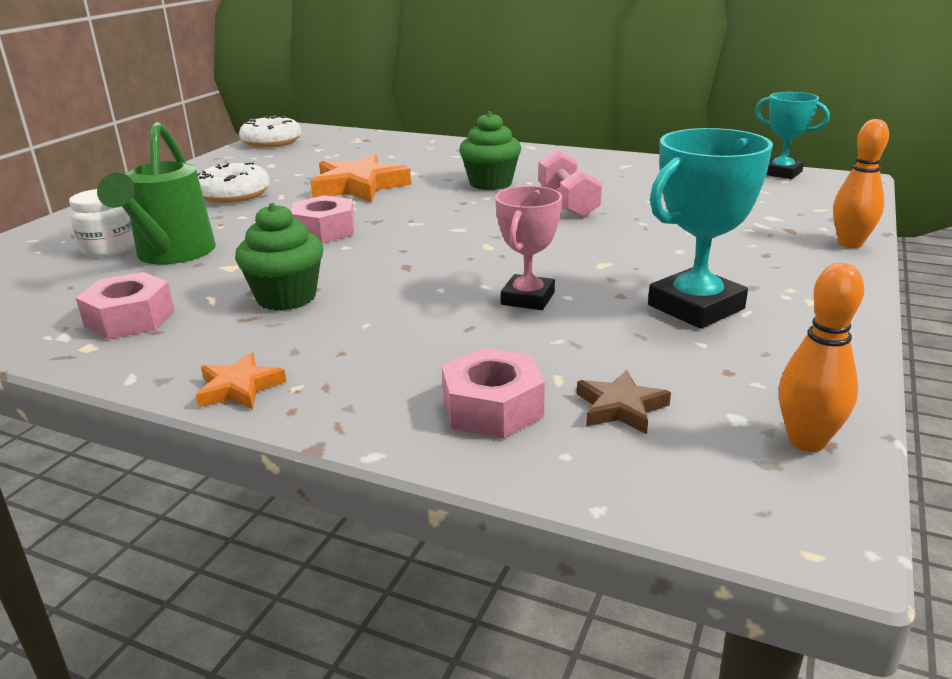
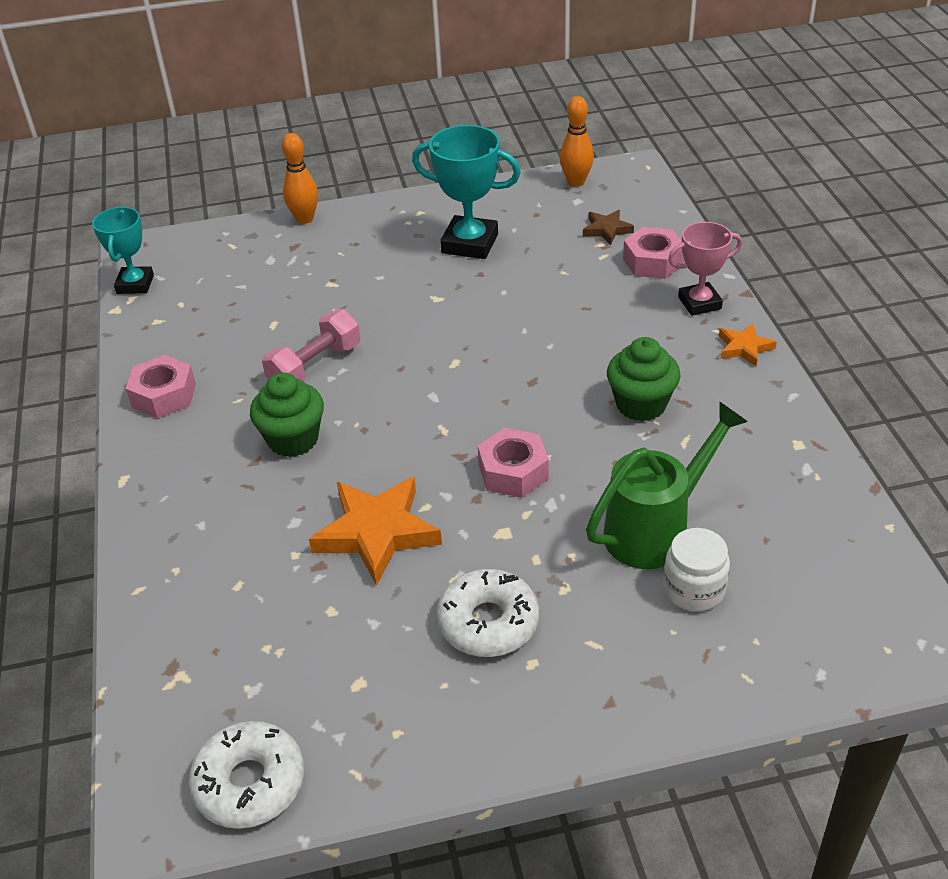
camera: 125 degrees left, 15 degrees up
(130, 319) = (753, 456): pink nut -> pink nut (164, 395)
(528, 298) = (524, 304): pink trophy -> pink trophy (699, 303)

